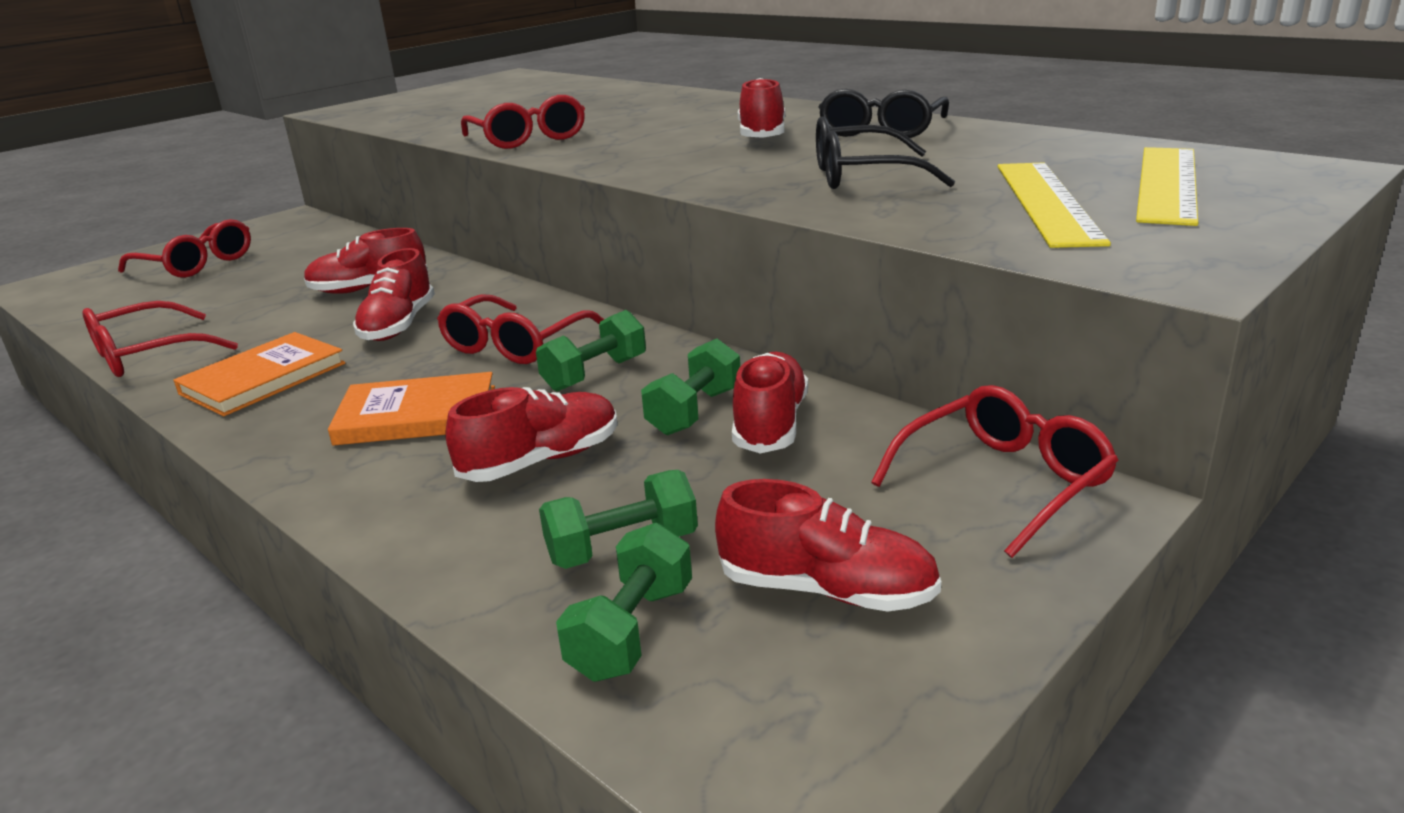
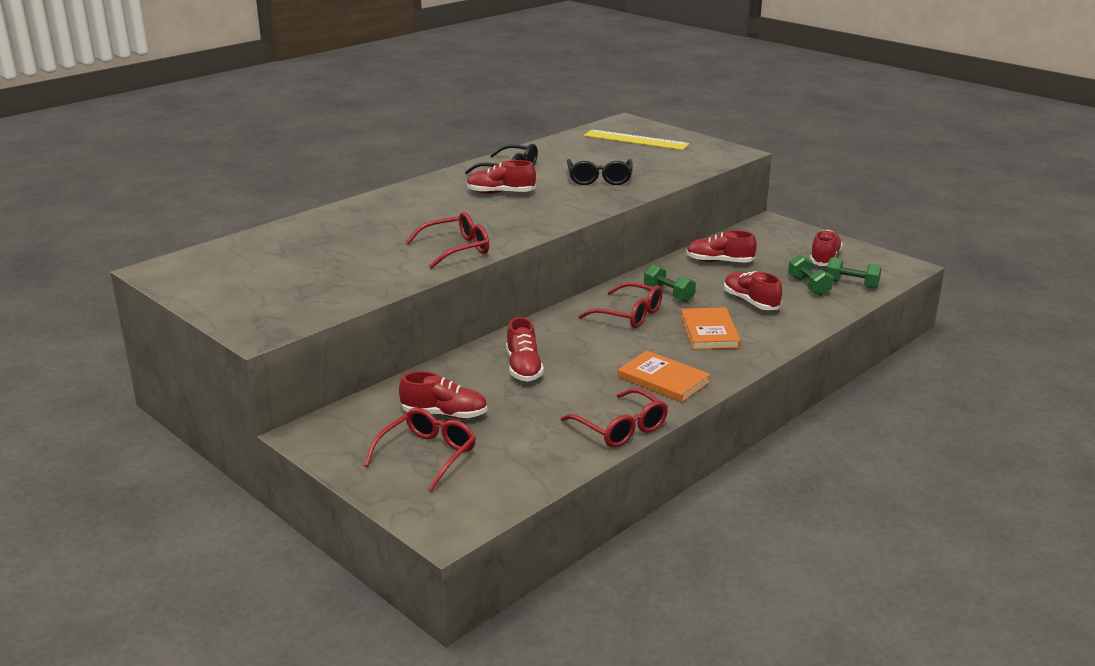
camera: 90 degrees left, 0 degrees up
(398, 325) = (593, 350): red shoe -> red shoe (444, 414)
(694, 411) = (708, 274): green dumbbell -> none
(1003, 482) = (759, 231): red glasses -> none
(1046, 202) = (653, 157): yellow ruler -> none

